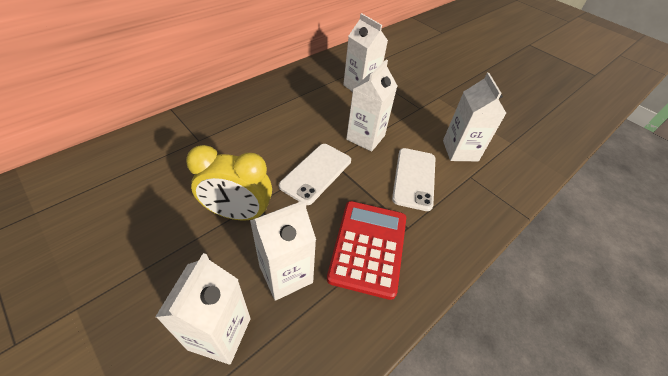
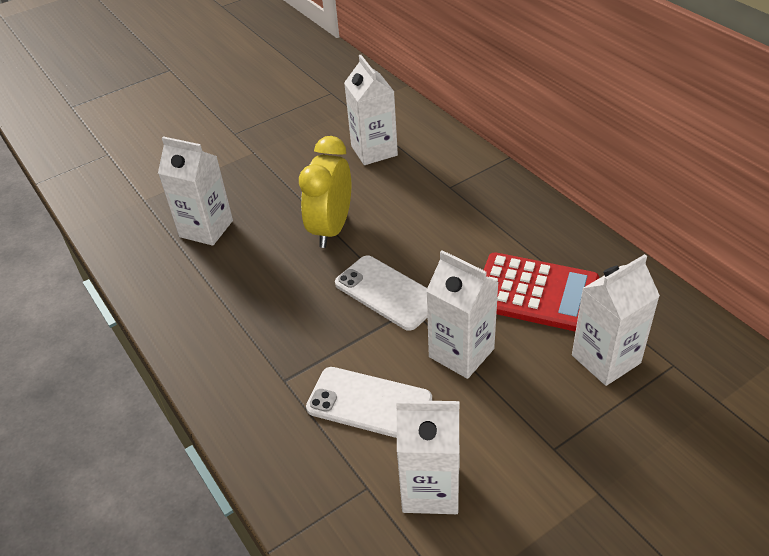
camera: 105 degrees right, 5 degrees down
(286, 274) = (249, 267): white carton -> white carton (374, 151)
(368, 247) = (264, 336): red calculator -> red calculator (535, 293)

